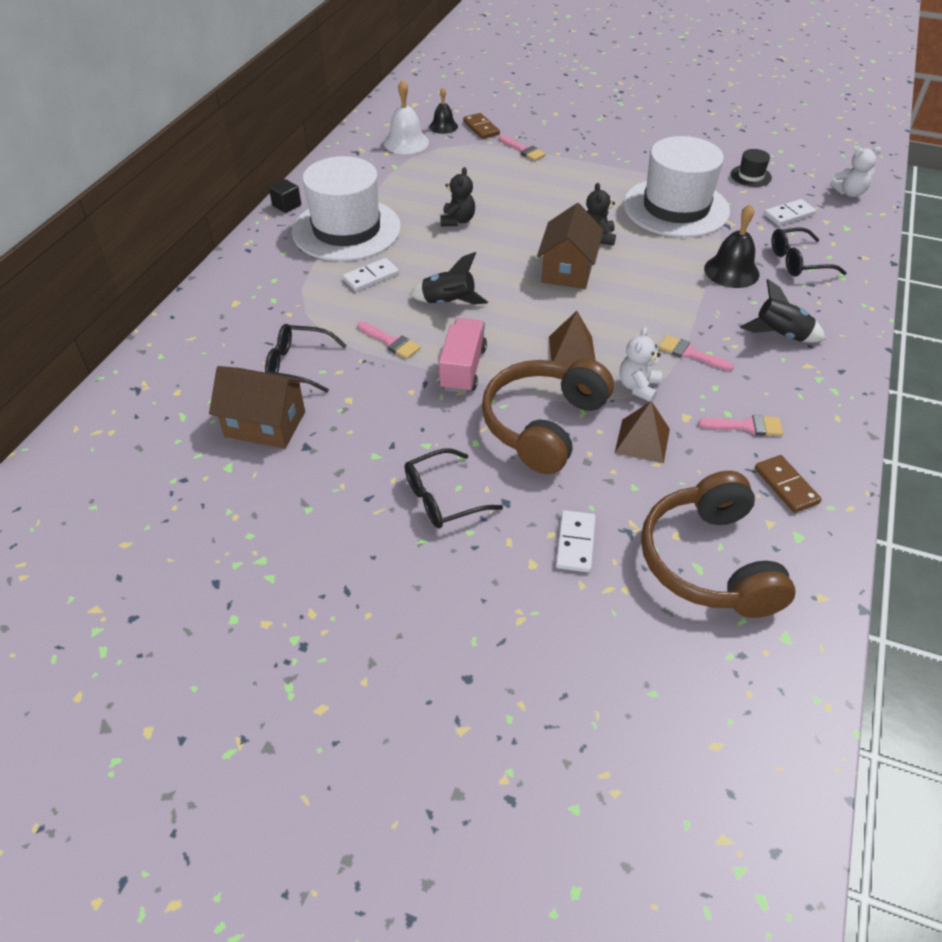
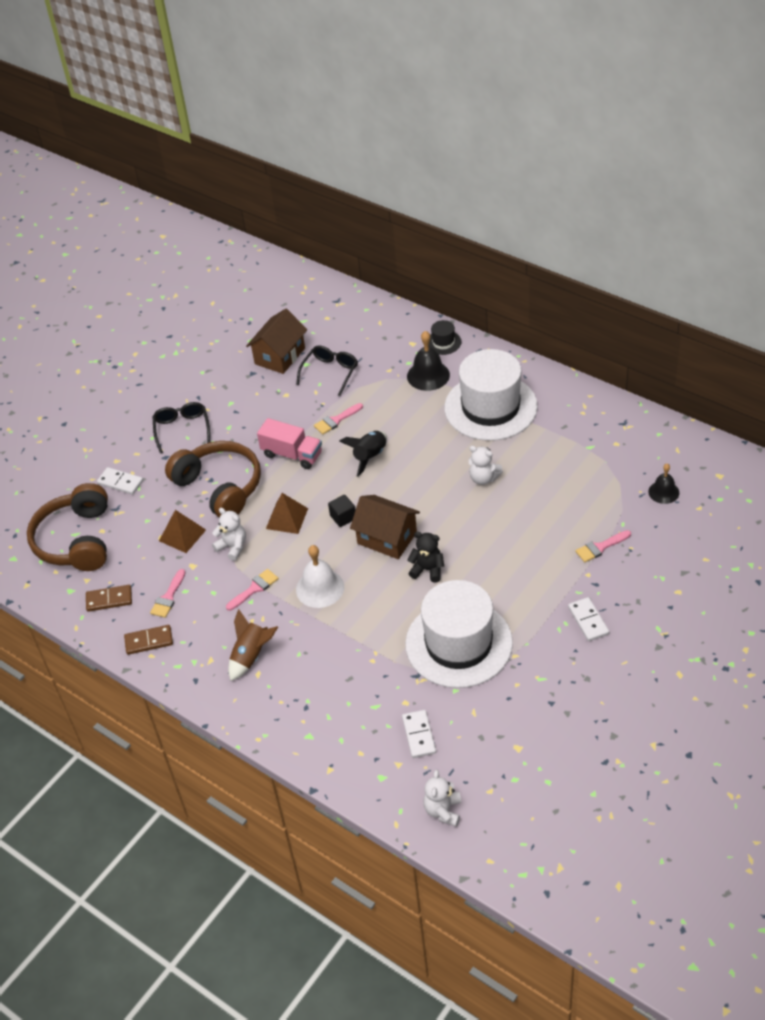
camera: 110 degrees right, 0 degrees up
(287, 205) = (539, 373): black cube -> black cube (343, 517)
(371, 277) = (418, 416): white domino -> white domino (588, 620)
(406, 142) = (635, 460): white bell -> white bell (320, 588)
(457, 221) = (483, 478): black teddy bear -> white teddy bear
(481, 128) = (654, 521): brown domino -> brown domino (149, 641)
(709, 561) = (76, 540): brown headphones -> brown headphones turned 105 degrees counterclockwise
(731, 271) = (345, 653): black bell -> black bell (428, 375)
(750, 176) = (501, 730): black hat -> black hat (443, 342)
(780, 335) = (251, 656): black rocket -> brown rocket
(798, 261) = (342, 711): black glasses -> none

